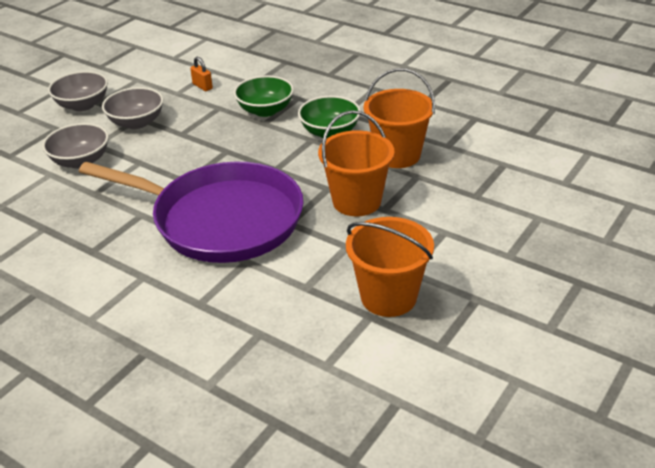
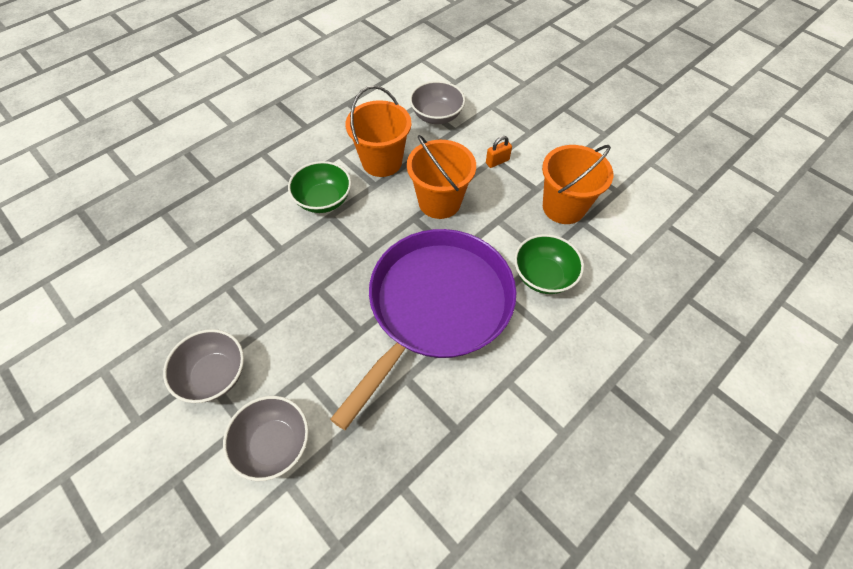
camera: 80 degrees left, 20 degrees up
(82, 105) = (131, 442): grey bowl -> grey bowl (436, 116)
(202, 86) = (168, 297): orange padlock -> orange padlock (497, 161)
(265, 110) = (256, 244): green bowl -> green bowl (543, 276)

